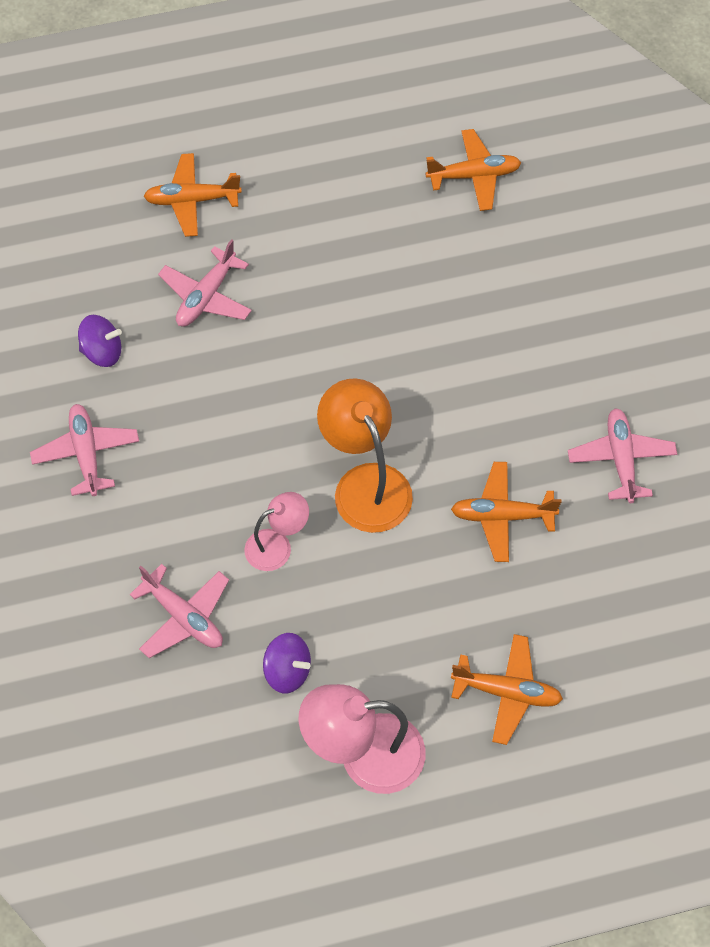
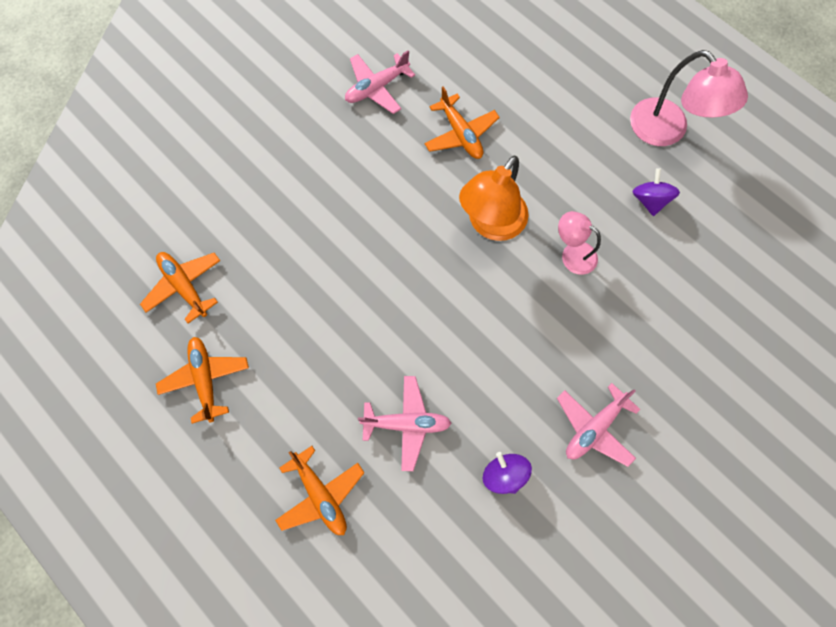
camera: 120 degrees left, 10 degrees up
(183, 617) = (661, 282): pink plane -> none
(506, 692) = (573, 79): orange plane -> orange plane (206, 379)

